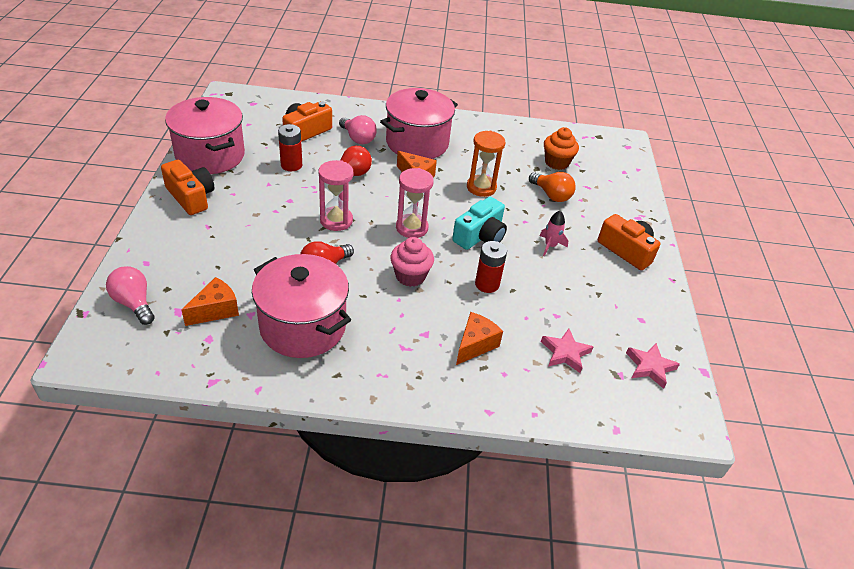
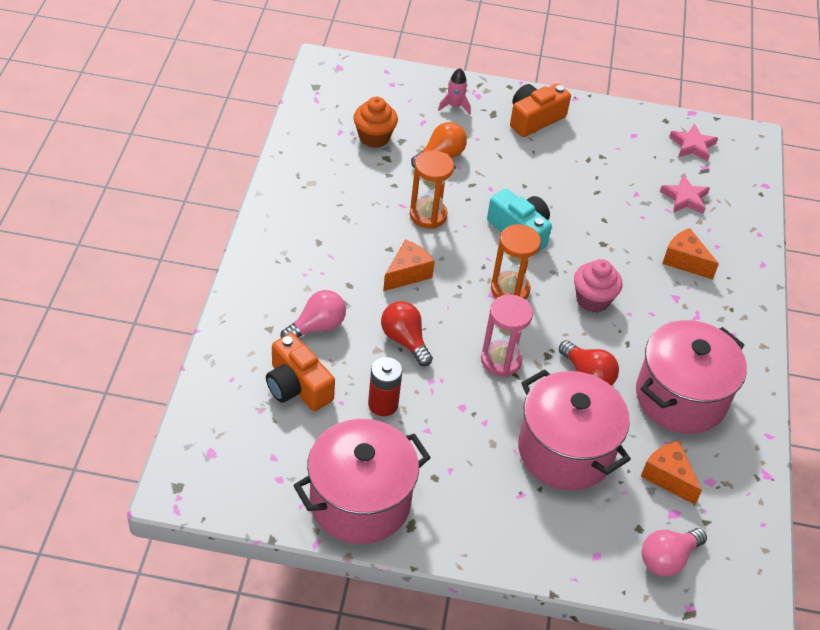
camera: 85 degrees left, 5 degrees up
(191, 197) = (460, 518): orange camera -> none
(412, 228) = (510, 289): pink hourglass -> orange hourglass
(417, 143) = (329, 264): pink pot -> pink pot (565, 451)
(487, 284) = (598, 238): red battery -> none
(550, 246) = (532, 176): pink rocket -> pink rocket (454, 106)

